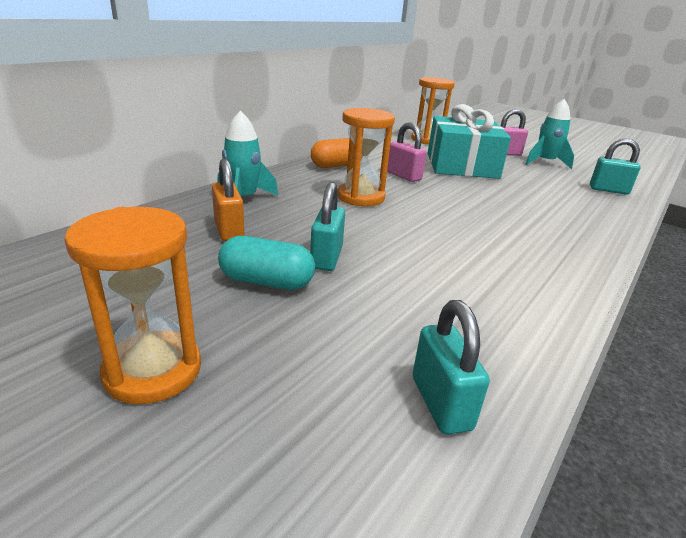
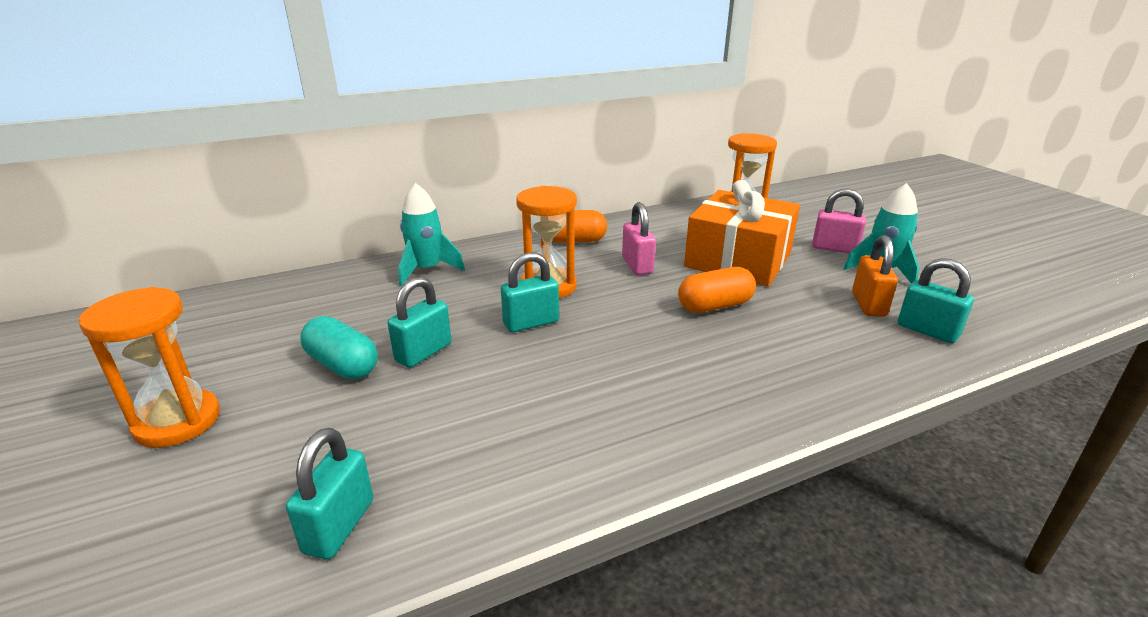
camera: 30 degrees right, 0 degrees up
(229, 231) = (373, 304): orange padlock -> orange padlock (868, 304)
(382, 223) = (531, 323): none -> turquoise padlock
(461, 165) = (738, 260): turquoise gift -> orange gift
(486, 194) = (714, 306): none -> orange capsule

